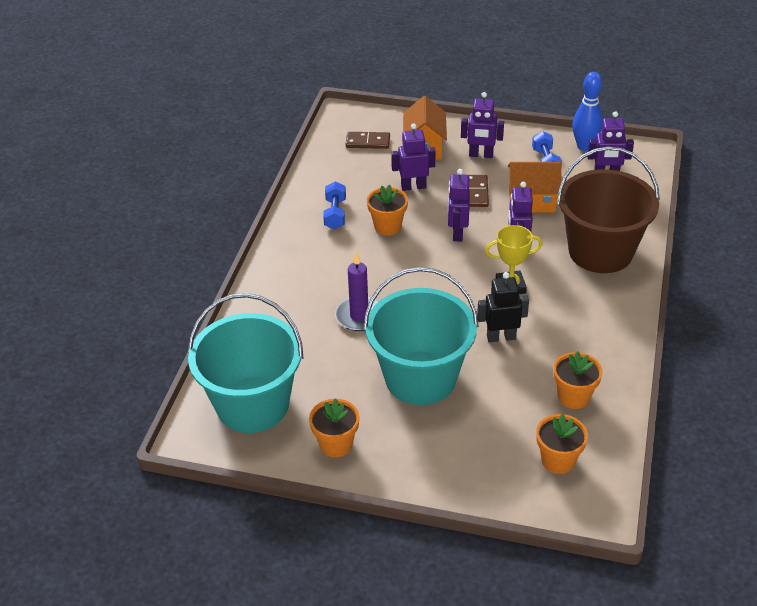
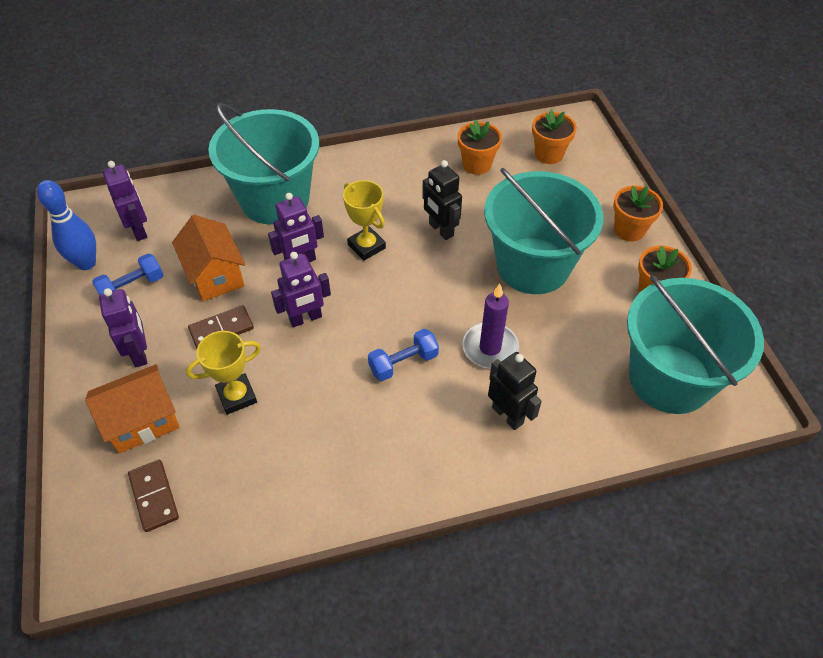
camera: 120 degrees left, 10 degrees up
(298, 302) = (508, 415): none -> black robot
(335, 214) = (333, 457): blue dumbbell -> blue dumbbell (403, 363)
(387, 226) = (328, 389): orange flower pot -> orange flower pot (629, 230)
(413, 186) = (237, 396): purple robot -> yellow trophy
(600, 251) = (275, 199): brown bucket -> turquoise bucket

